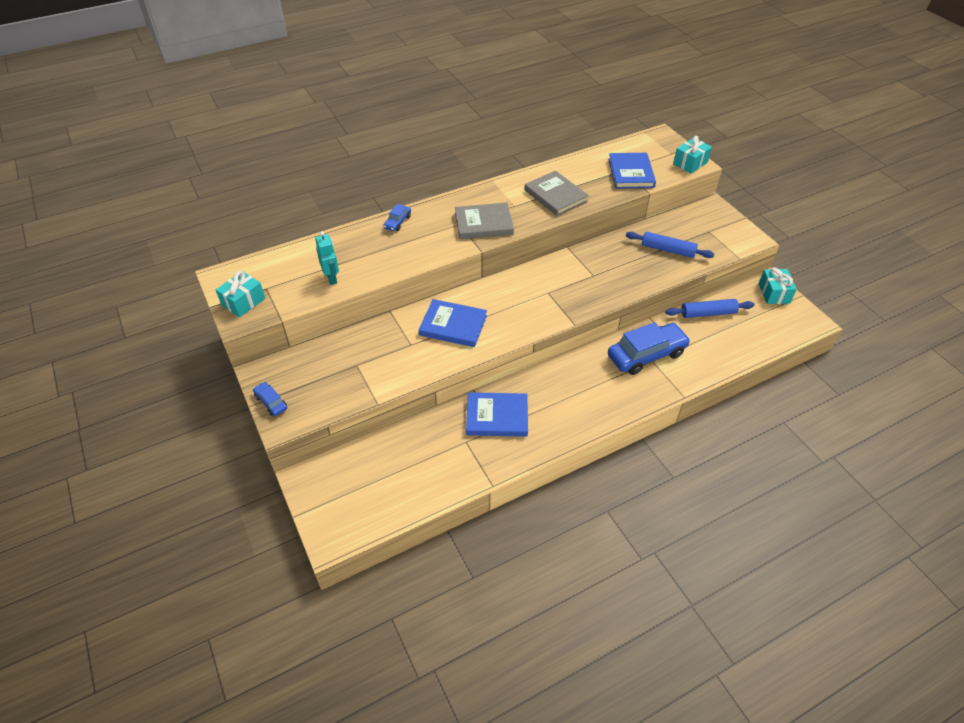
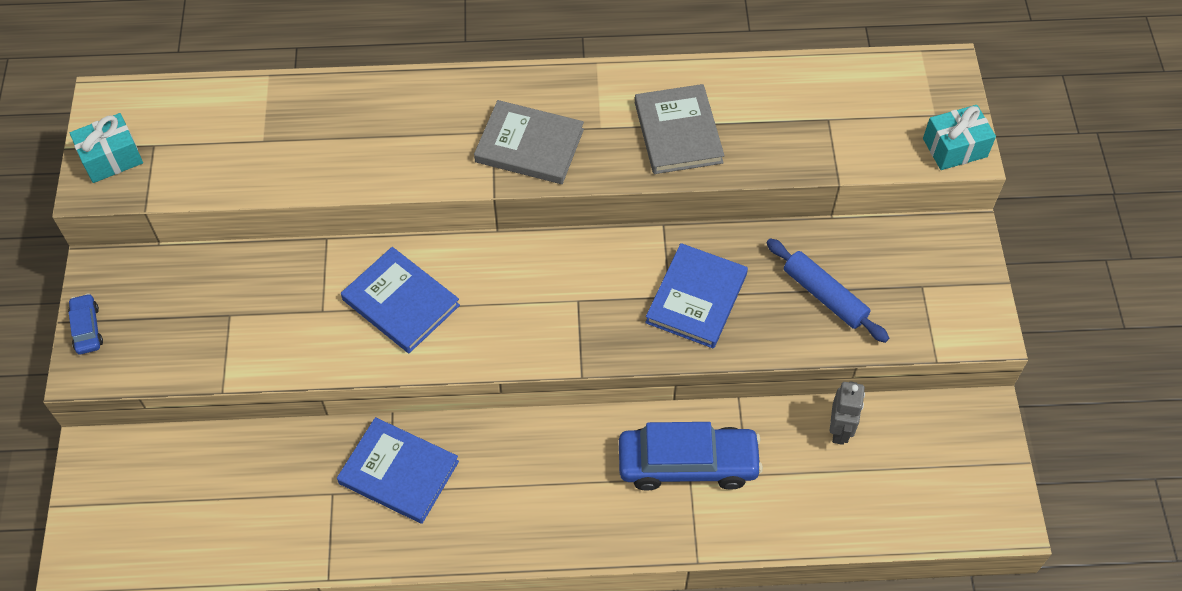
camera: 25 degrees right, 10 degrees up
(332, 278) = (251, 163): turquoise robot -> none
(397, 222) = (402, 93): blue car -> none
(631, 173) = (835, 131): blue book -> blue book (696, 298)
(708, 313) = (839, 430): blue rolling pin -> grey robot
(774, 293) = (980, 438): turquoise gift -> none

